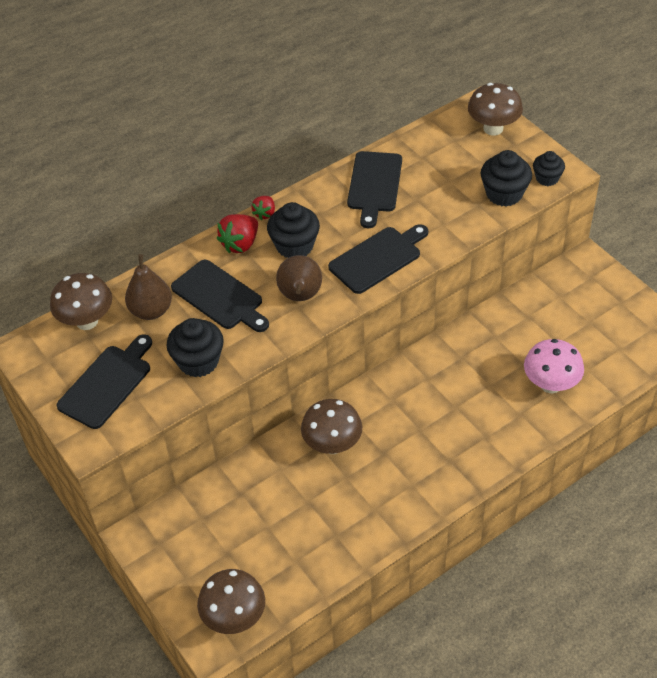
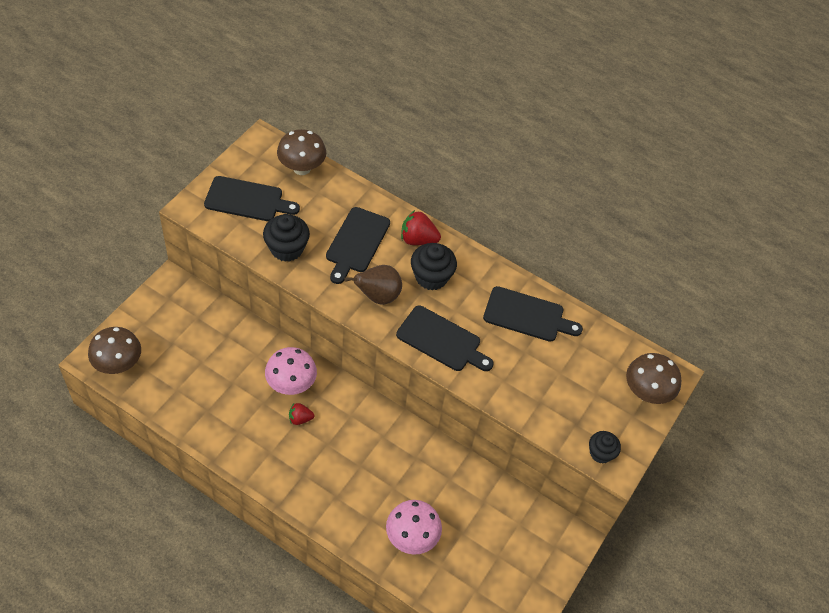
camera: 60 degrees right, 5 degrees up
(151, 311) = (326, 204): brown pear -> none
(265, 214) = (458, 246): red strawberry -> red strawberry (300, 419)
(332, 445) = (291, 384): brown mushroom -> pink mushroom
(374, 185) = (527, 315): black cutting board -> black cutting board turned 150 degrees counterclockwise
(504, 194) = (563, 421): black cupcake -> none

